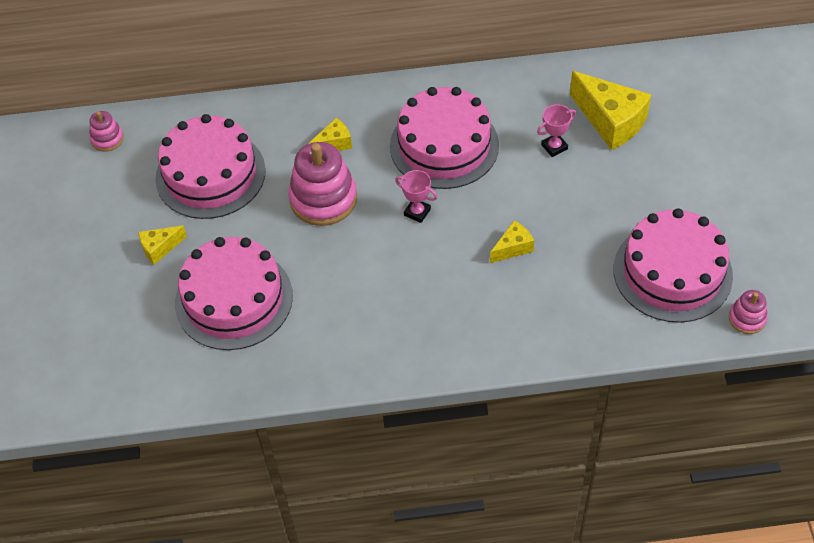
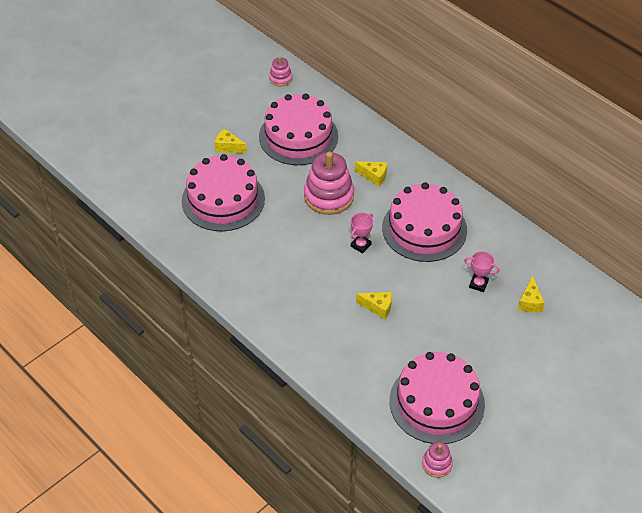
camera: 50 degrees right, 5 degrees down
(417, 212) = (361, 245): pink trophy -> pink trophy turned 45 degrees clockwise
(610, 121) = (530, 302): yellow cheese -> yellow cheese, size x0.52

